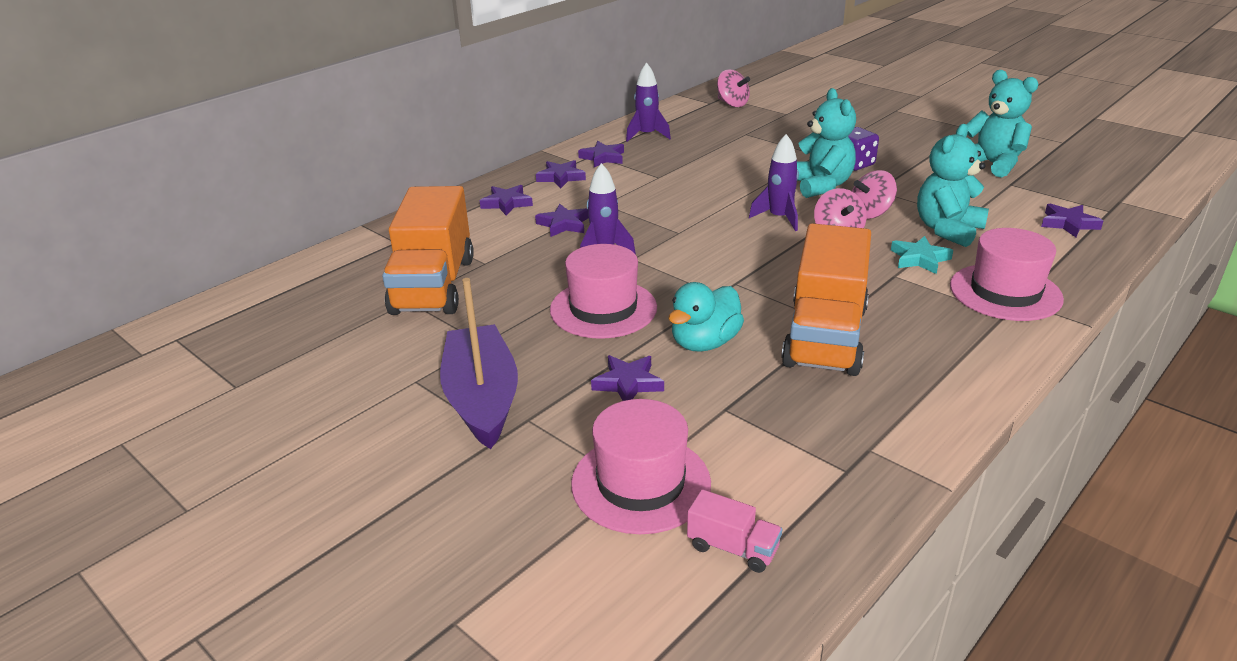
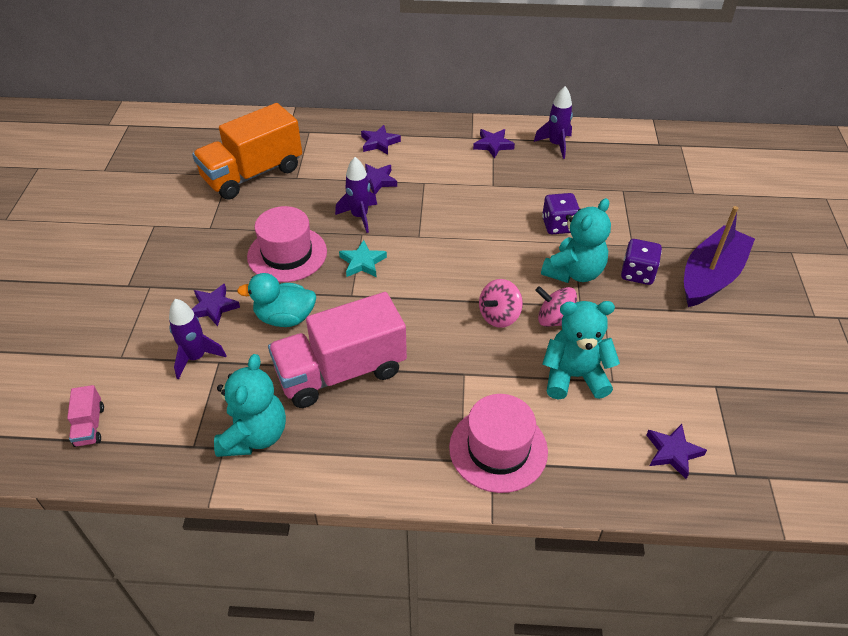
camera: 50 degrees right, 15 degrees up
(482, 398) = (156, 258): purple boat -> purple boat (711, 276)
(561, 177) = (441, 144): purple star -> none
(641, 483) = (122, 361): pink hat -> none
(732, 104) = (672, 156): pink spinning top -> none
(753, 171) = (558, 225): none -> purple dice
(779, 218) = (492, 274): purple rocket -> purple rocket (196, 357)
(825, 337) = (341, 372): orange truck -> pink truck
(919, 259) = (505, 378): turquoise star -> turquoise star (362, 262)
(992, 164) = (745, 359): turquoise teddy bear -> turquoise teddy bear (254, 435)

